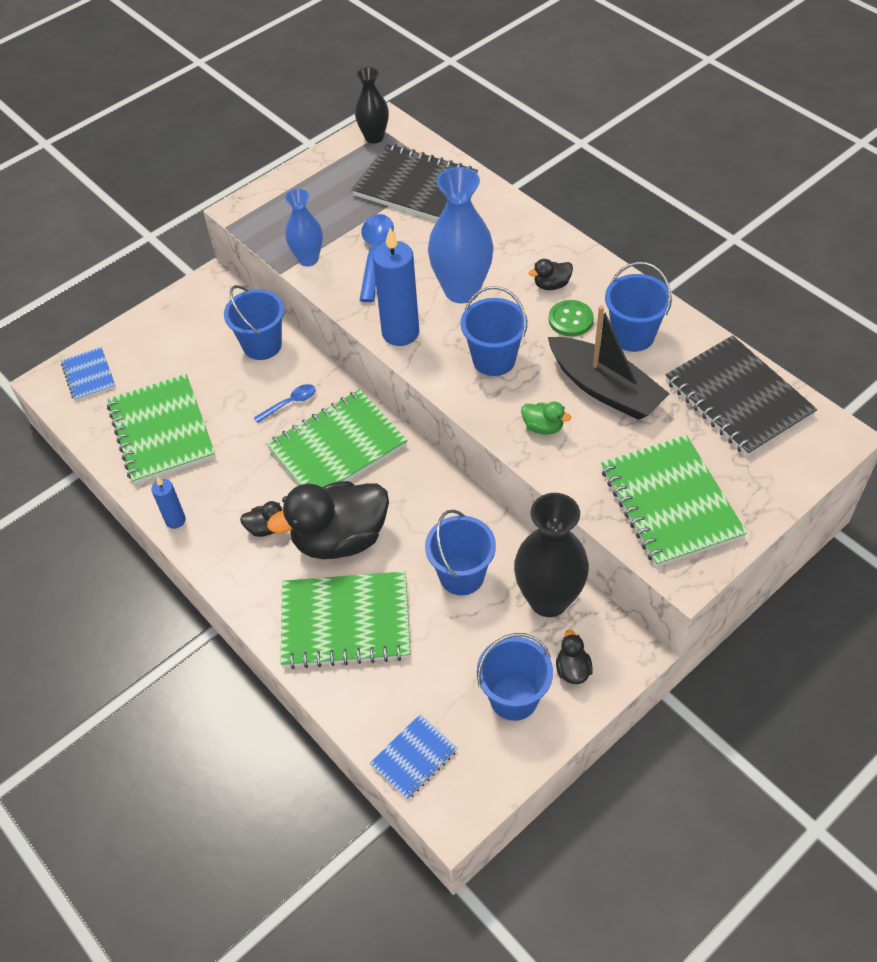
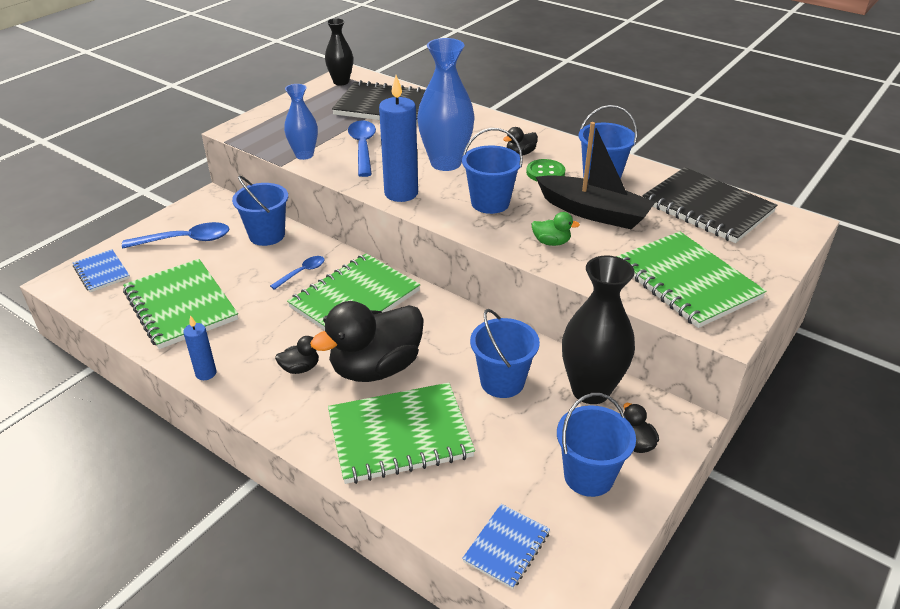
camera: 15 degrees left, 15 degrees down
(176, 341) = (185, 240): none -> blue spoon

